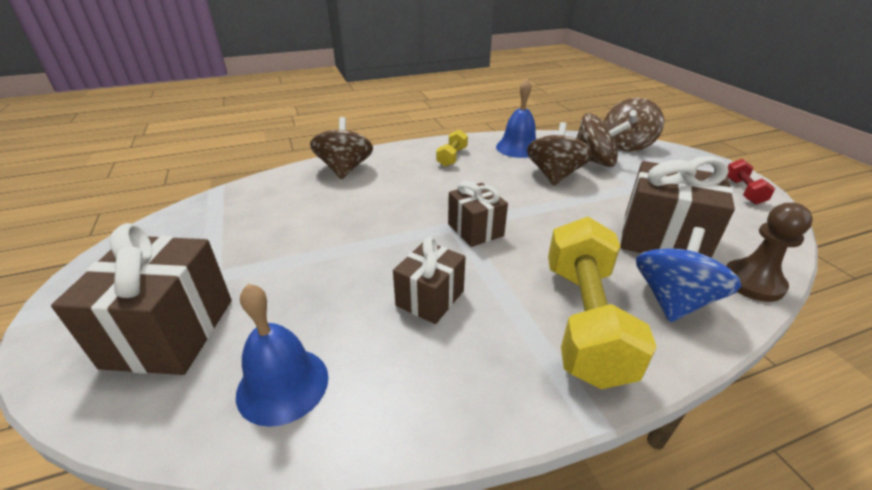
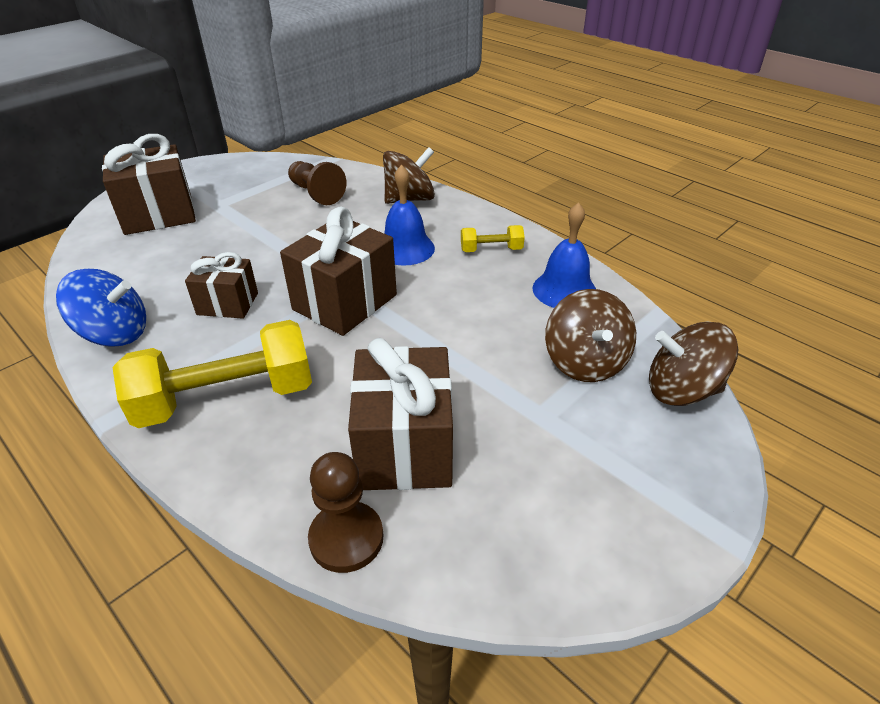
camera: 65 degrees right, 5 degrees up
(274, 209) = (316, 193): none -> brown pawn
(283, 385) = (122, 271): blue bell -> blue bell (405, 248)
(475, 230) = (345, 302): brown gift -> brown gift, size x1.65
(554, 175) = (509, 333): brown spinning top -> none
(673, 300) = (281, 461): blue spinning top -> blue spinning top (115, 333)
(743, 191) = (622, 544): red dumbbell -> none

